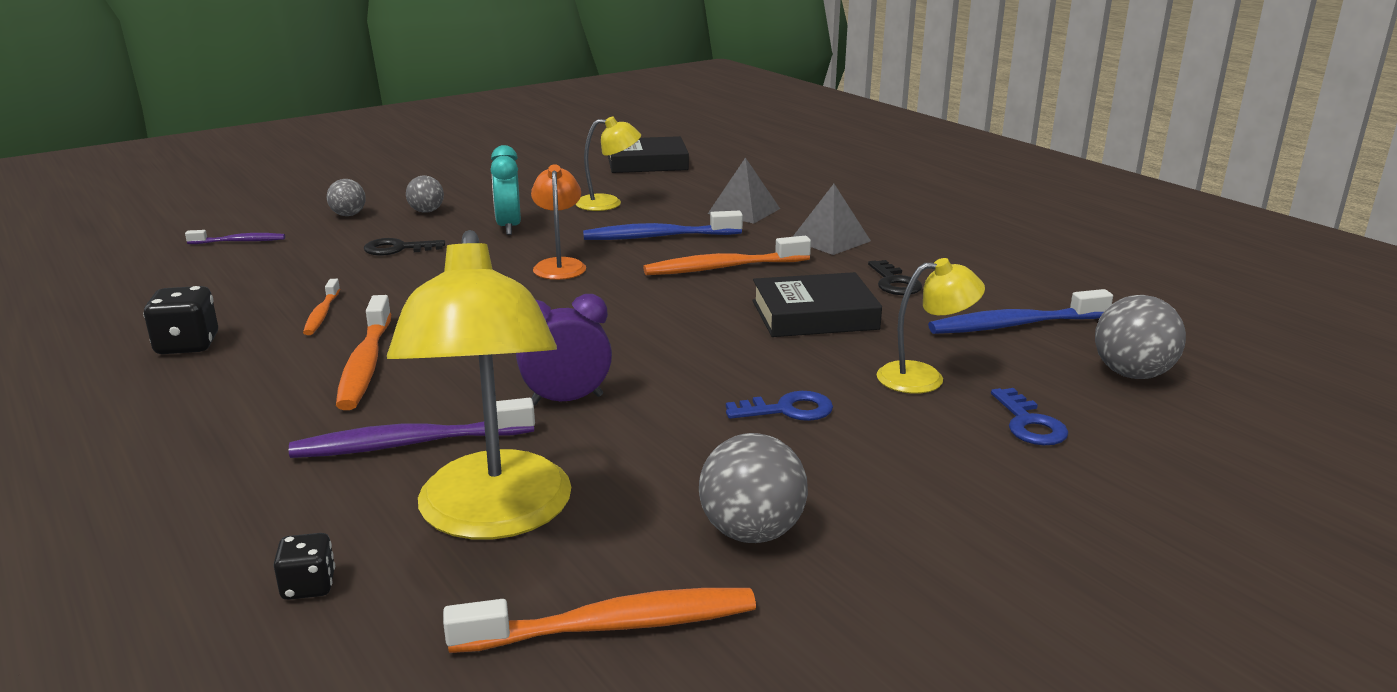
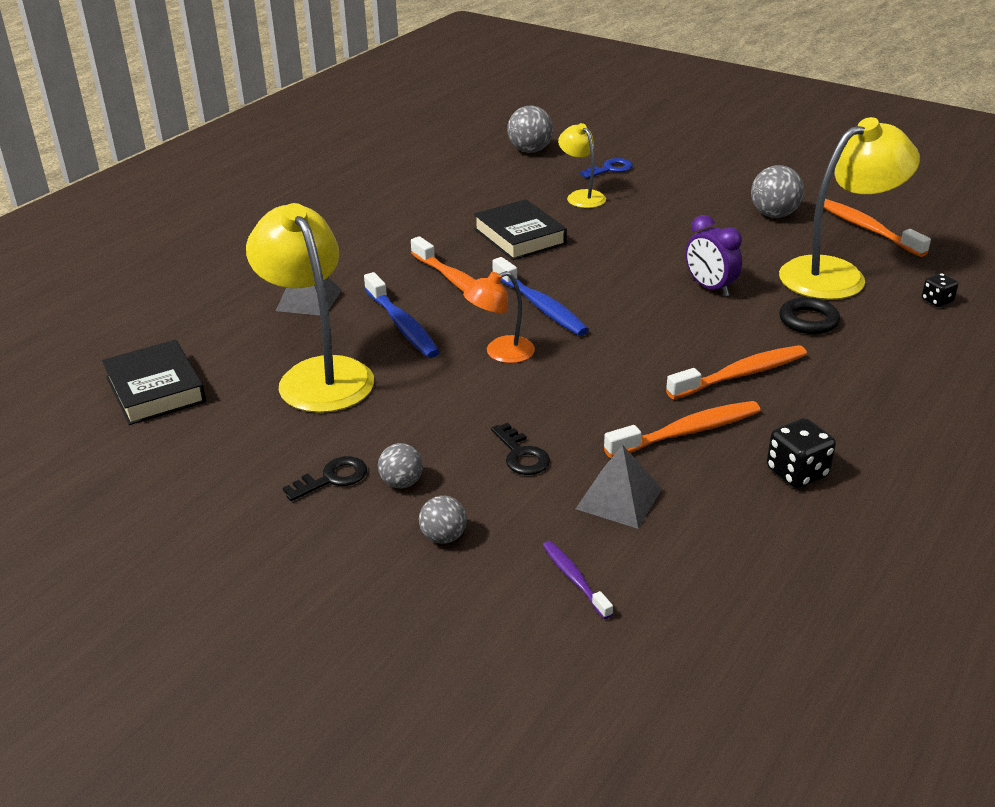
camera: 110 degrees left, 10 degrees up
(322, 314) = (687, 432): orange toothbrush -> orange toothbrush, size x1.74
(407, 444) = (808, 320): purple toothbrush -> black ring
(509, 227) = (422, 410): turquoise clock -> none
(608, 203) = (318, 374): yellow lamp -> yellow lamp, size x1.90
(788, 410) = (655, 224): blue key -> none
(830, 240) = (366, 252): grey pyramid -> grey pyramid (619, 498)
(894, 283) = (442, 219): black key -> black key (333, 478)
(1014, 325) = (487, 180): blue toothbrush -> blue toothbrush (541, 306)

